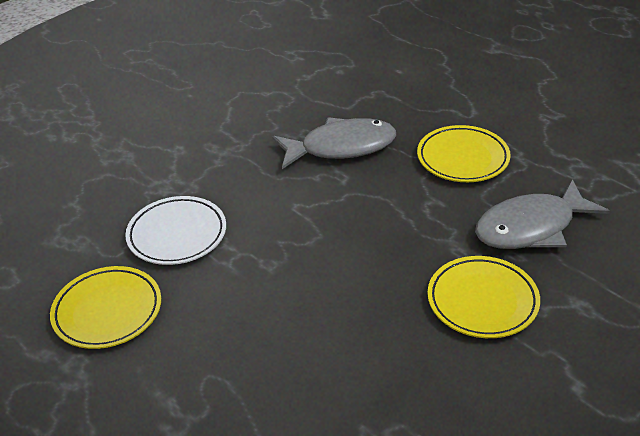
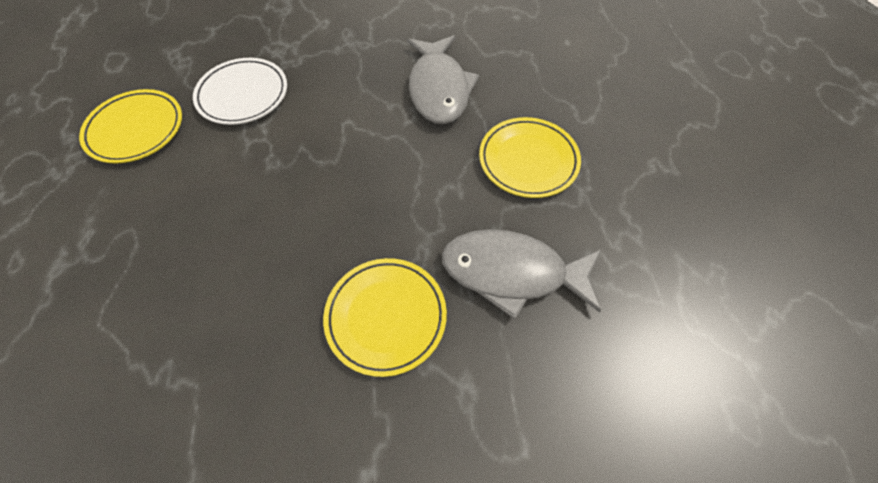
camera: 35 degrees right, 20 degrees up
(341, 147) = (439, 89): grey fish -> grey fish turned 60 degrees clockwise

